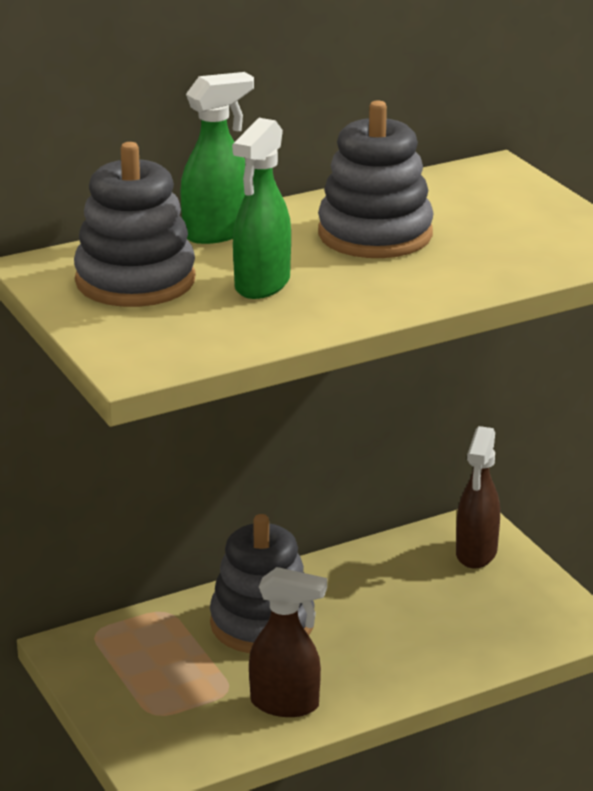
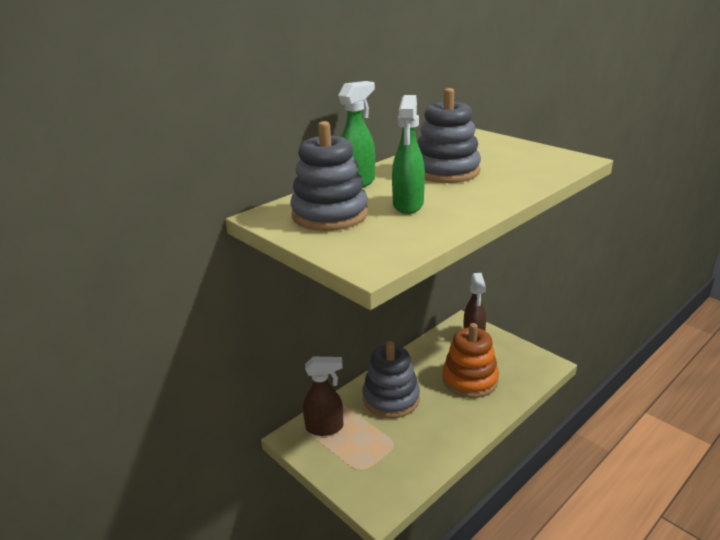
camera: 15 degrees left, 0 degrees up
(286, 704) = (429, 445): brown spray bottle -> brown spray bottle (325, 428)
(420, 622) = (469, 380): none -> orange stacking toy

